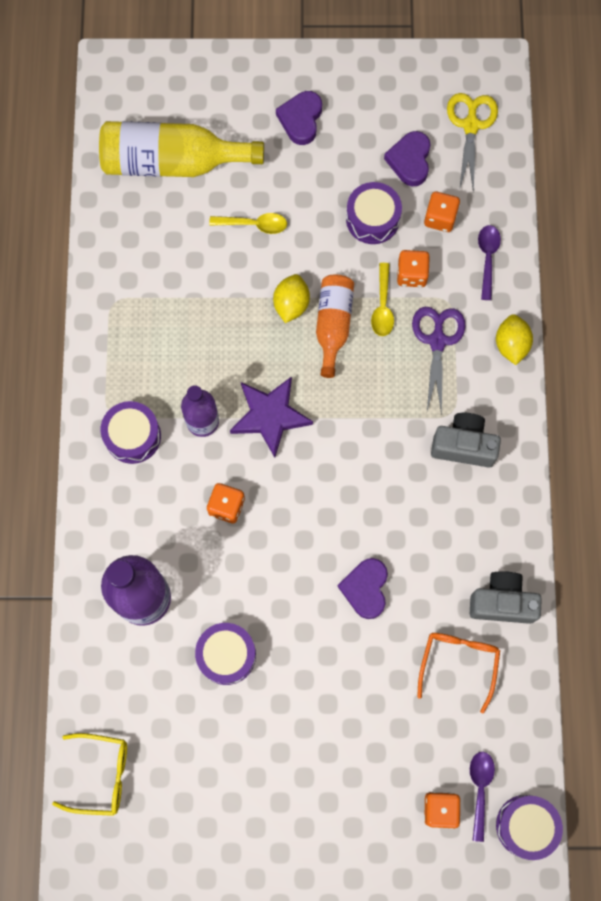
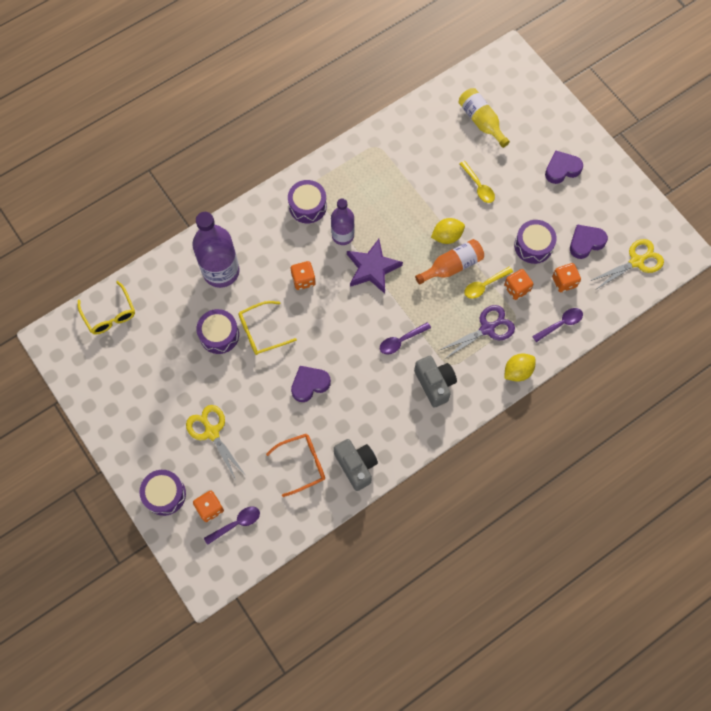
camera: 55 degrees right, 5 degrees down
(172, 162) = (481, 121): yellow bottle -> yellow bottle, size x0.61
(258, 600) = (262, 331): none -> yellow glasses
(346, 745) = (212, 432): none -> yellow scissors
(385, 446) = (401, 341): none -> purple spoon
(526, 826) = (232, 564): purple drum -> purple drum (165, 494)

